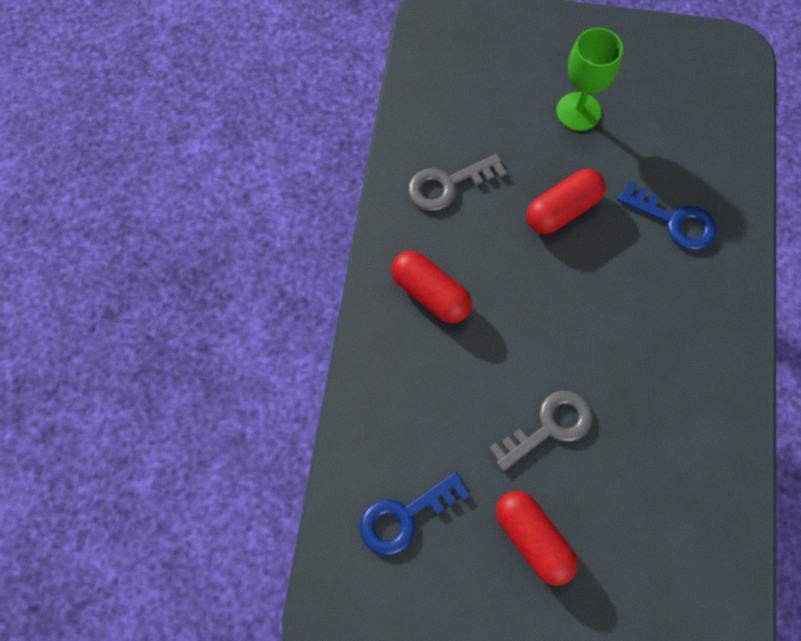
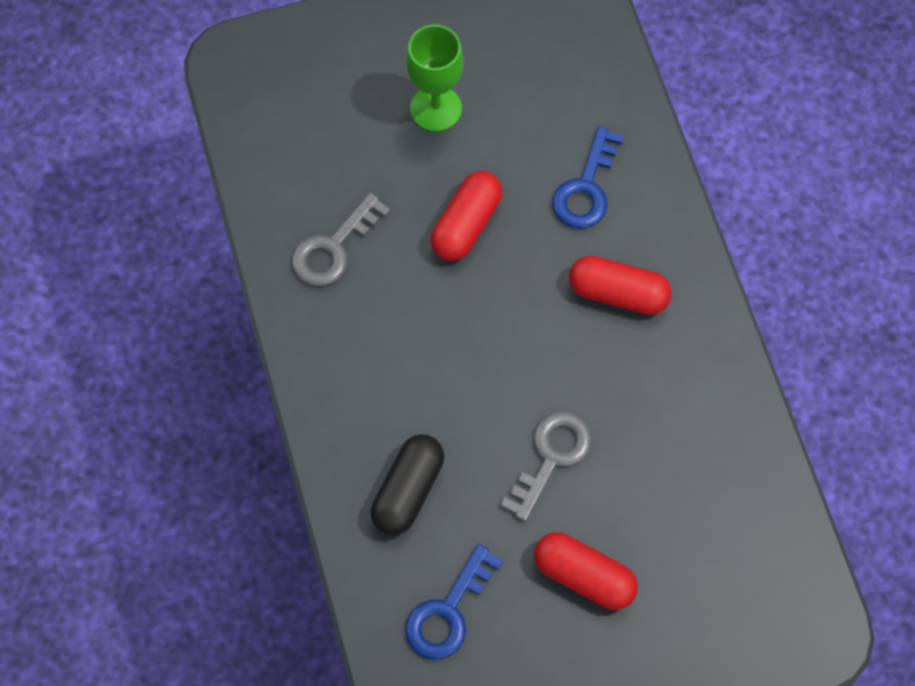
camera: 25 degrees left, 0 degrees up
(418, 401) = (408, 490): none -> black capsule
(430, 294) = (369, 374): red capsule -> red capsule (618, 293)
(674, 221) = (586, 188): blue key -> blue key turned 105 degrees clockwise

